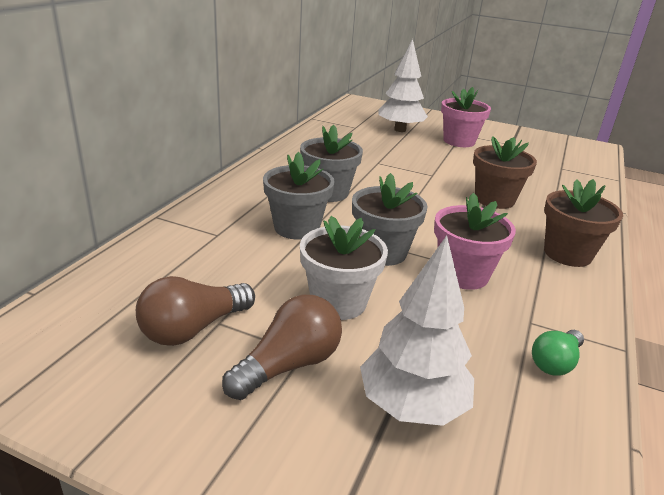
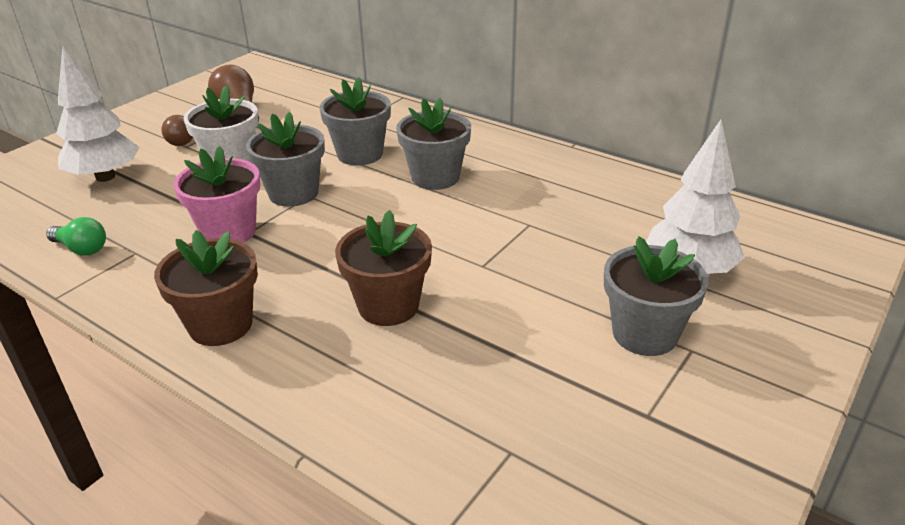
camera: 105 degrees right, 5 degrees up
(288, 365) = (178, 140): brown light bulb -> brown light bulb, size x0.65
(459, 141) = (644, 334): pink flower pot -> grey flower pot
(555, 362) = (81, 249): green light bulb -> green light bulb turned 150 degrees clockwise

